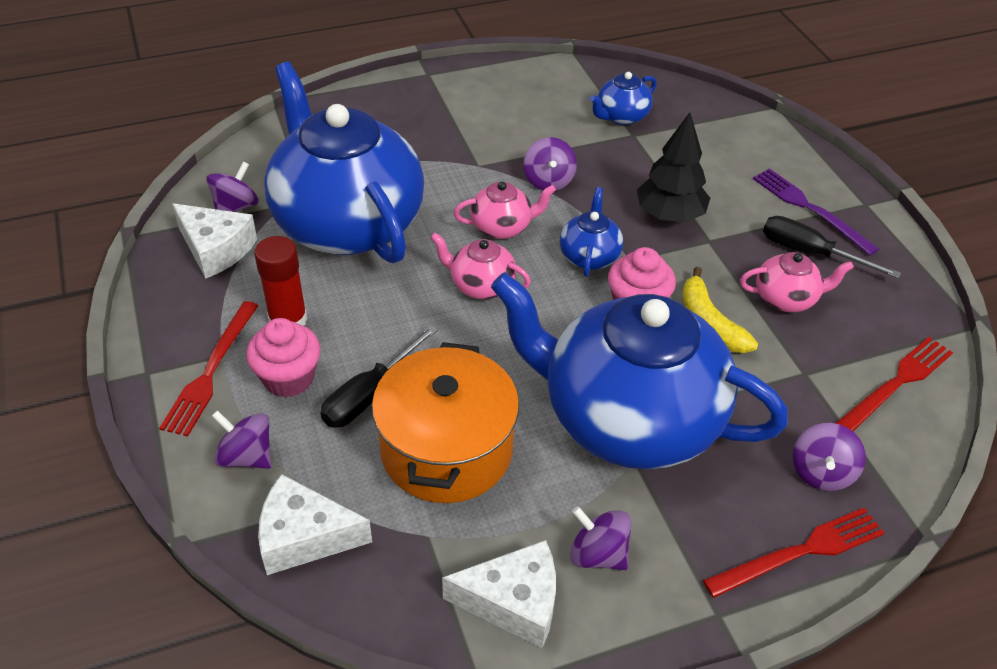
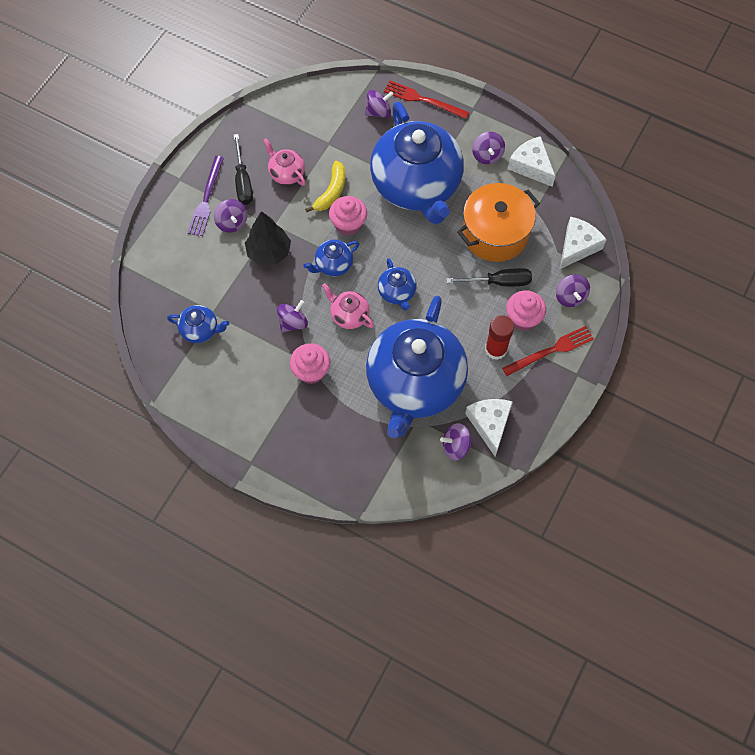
camera: 130 degrees left, 20 degrees up
(304, 537) = (577, 246): white cheese -> white cheese turned 105 degrees counterclockwise
(471, 160) = (311, 371): none -> pink cupcake
(481, 285) = (397, 292): pink teapot -> blue teapot
(749, 210) = (232, 222): none -> purple spinning top
(896, 383) = (303, 111): red fork -> none

